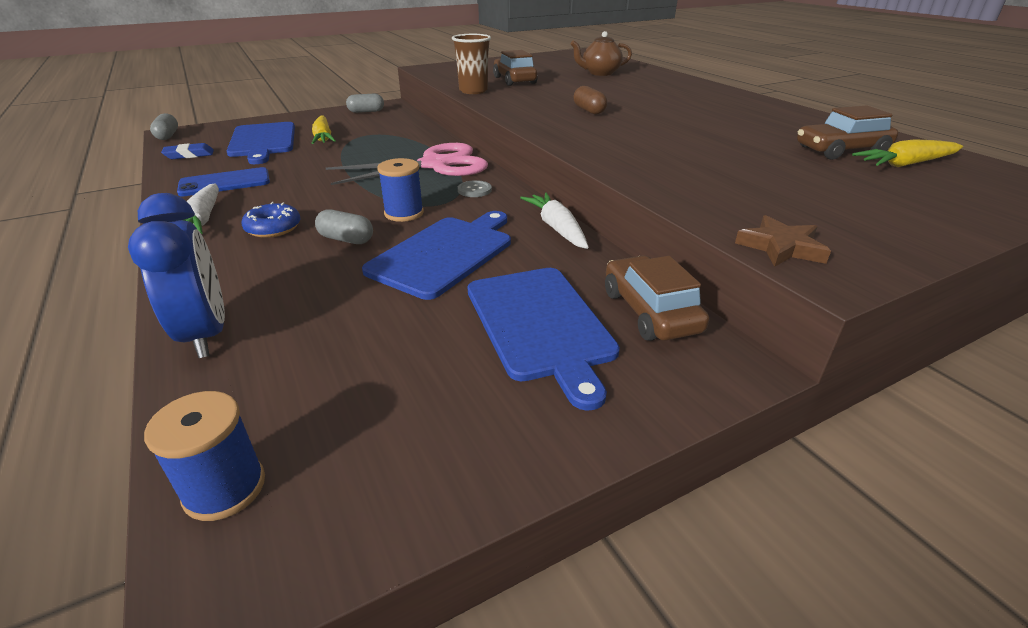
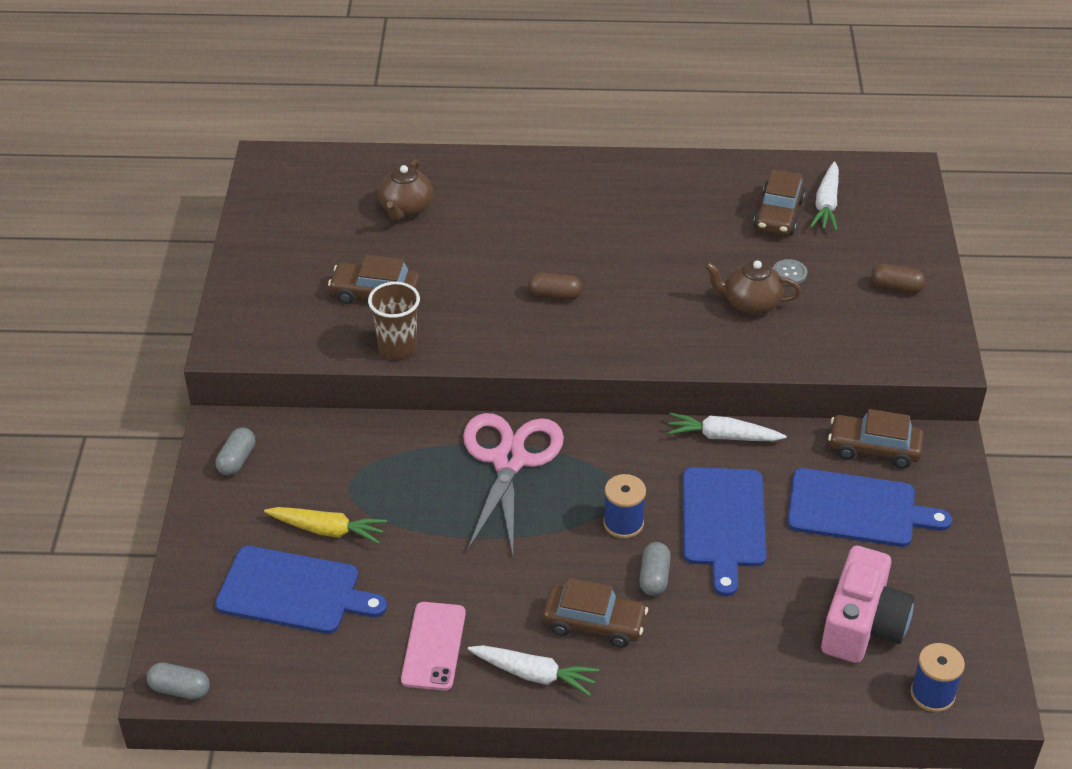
camera: 60 degrees left, 10 degrees up
(189, 155) = (295, 671): blue eraser -> none
(206, 334) = (766, 689): blue clock -> none
(225, 183) = (433, 646): blue phone -> pink phone
(273, 228) = (594, 623): blue donut -> brown car
(343, 379) = (862, 625): none -> pink camera
(346, 239) = (654, 577): grey capsule -> grey capsule turned 45 degrees counterclockwise
(444, 253) = (723, 522): blue cutting board -> blue cutting board turned 150 degrees counterclockwise
(474, 190) = (602, 456): grey button -> grey button (789, 273)
(705, 163) = (750, 303): none -> brown teapot
(781, 247) = (905, 357): brown star -> none
(878, 218) = (896, 287): none -> brown capsule
(905, 164) = (826, 204): yellow carrot -> white carrot

